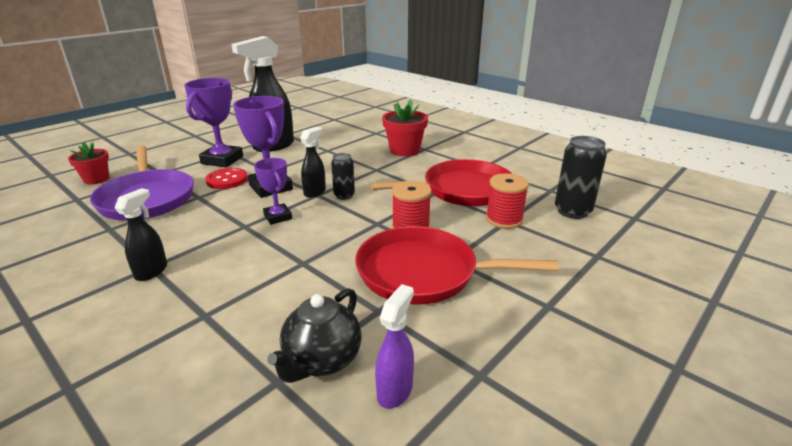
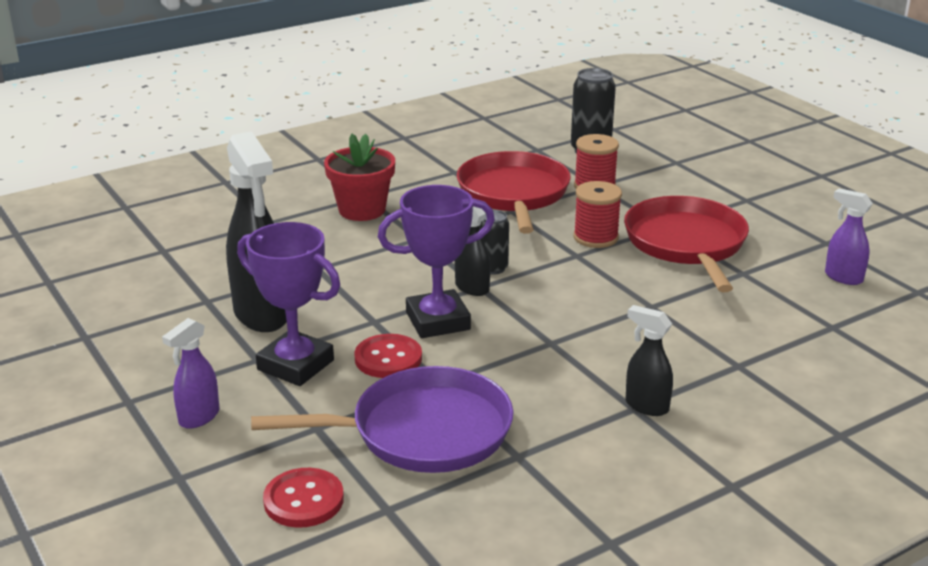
camera: 75 degrees left, 0 degrees up
(96, 179) = (303, 500): red flower pot -> red button
(177, 149) = (198, 417): none -> purple spray bottle
(278, 217) = (535, 318): purple trophy -> none
(322, 360) = (808, 305): black teapot -> none
(423, 273) = (686, 244): red pan -> red pan turned 150 degrees clockwise

